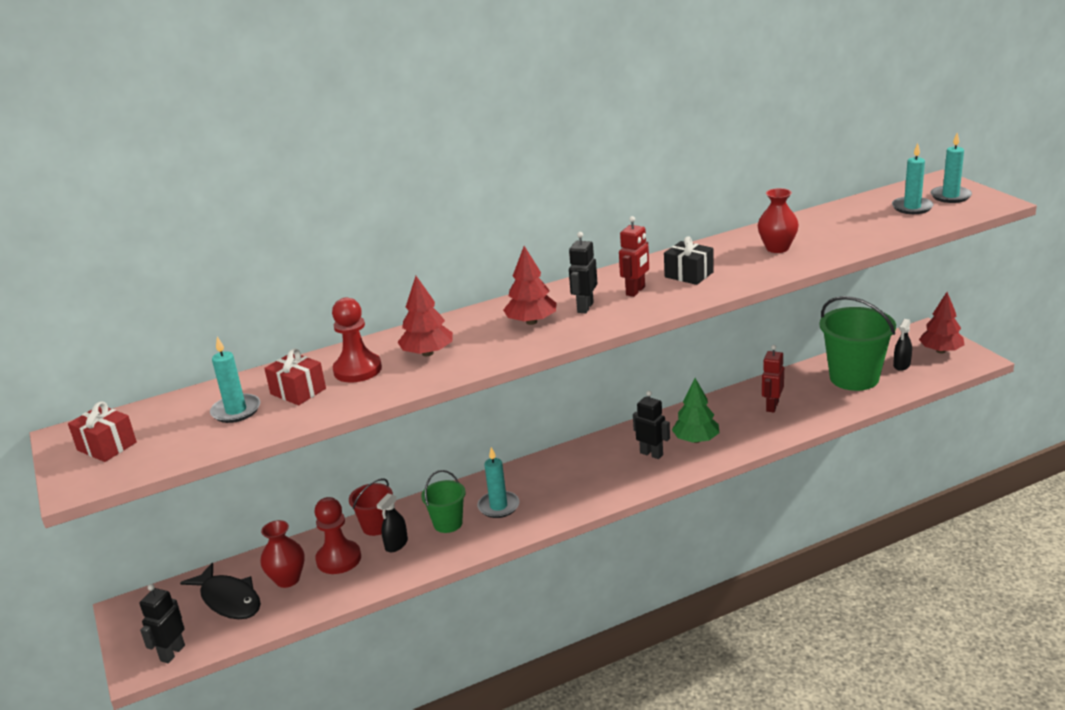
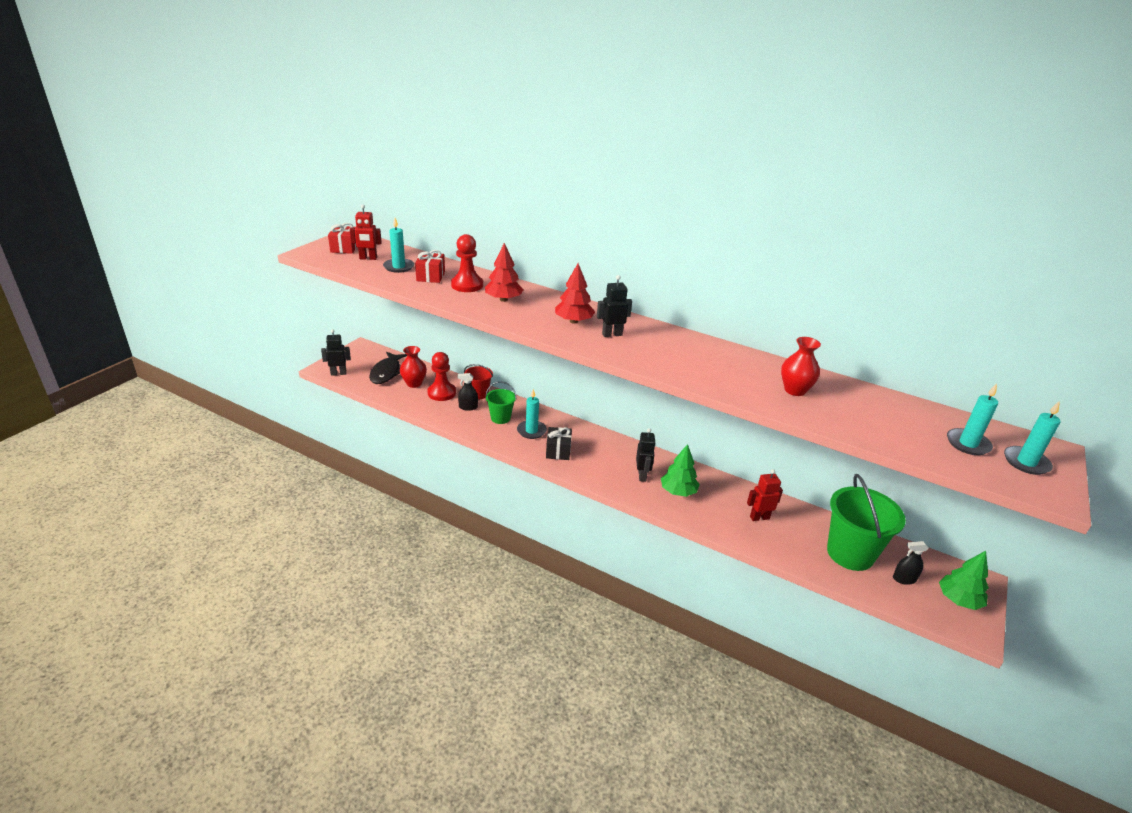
camera: 50 degrees right, 5 degrees up
(636, 291) = (655, 347): red robot -> red robot (368, 258)
(689, 274) = (704, 362): black gift -> black gift (558, 451)
(940, 351) = (958, 600): red tree -> green tree

